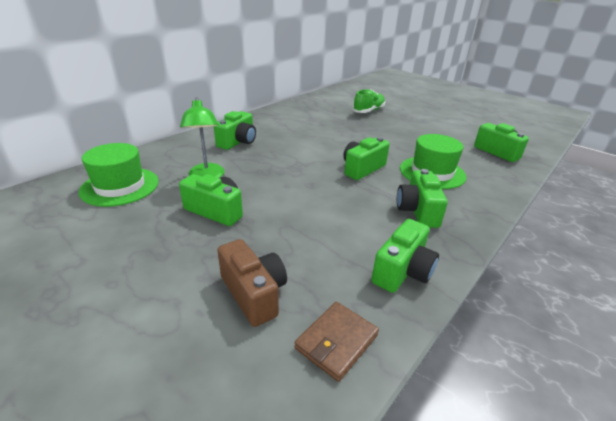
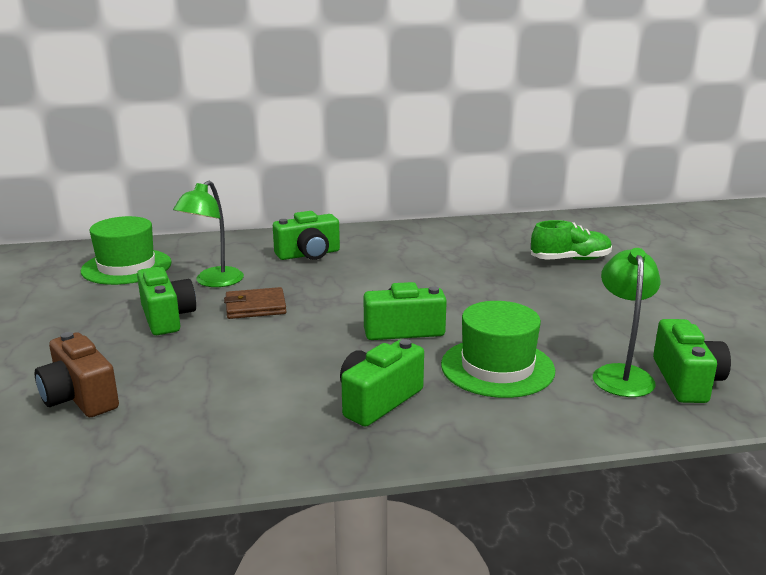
camera: 40 degrees right, 10 degrees down
(254, 293) = (80, 397): brown camera -> brown camera turned 135 degrees clockwise
(336, 342) = (74, 463): brown wallet -> brown wallet (255, 307)
(403, 271) = (237, 445): green camera -> none
(476, 157) = (621, 374): none -> green lamp

